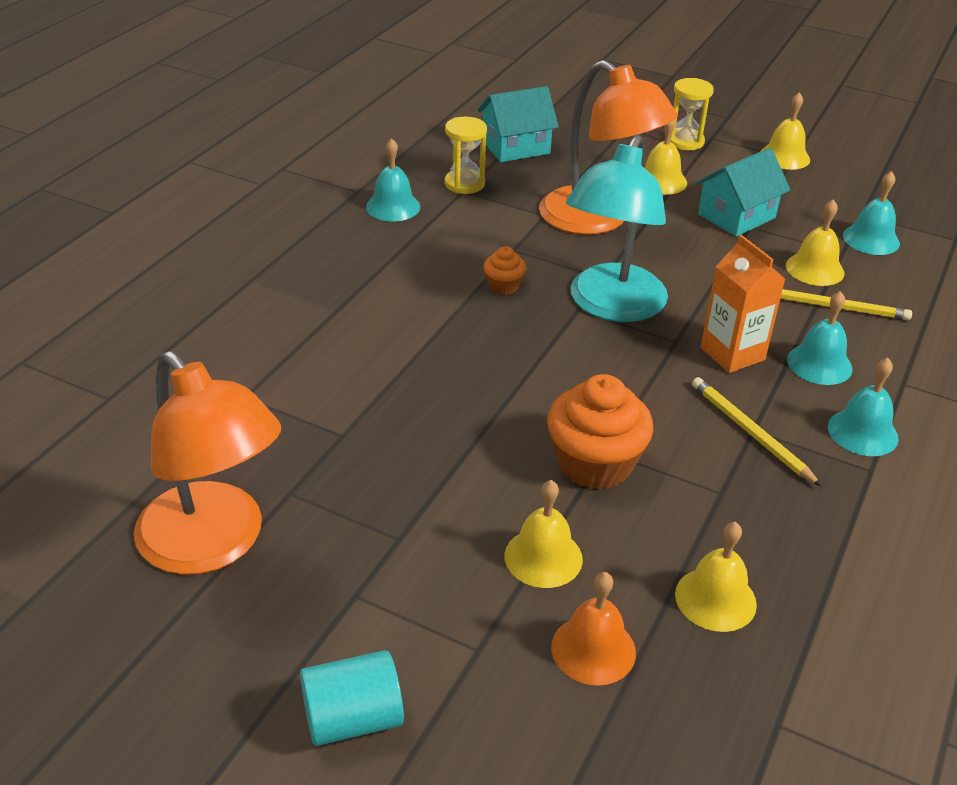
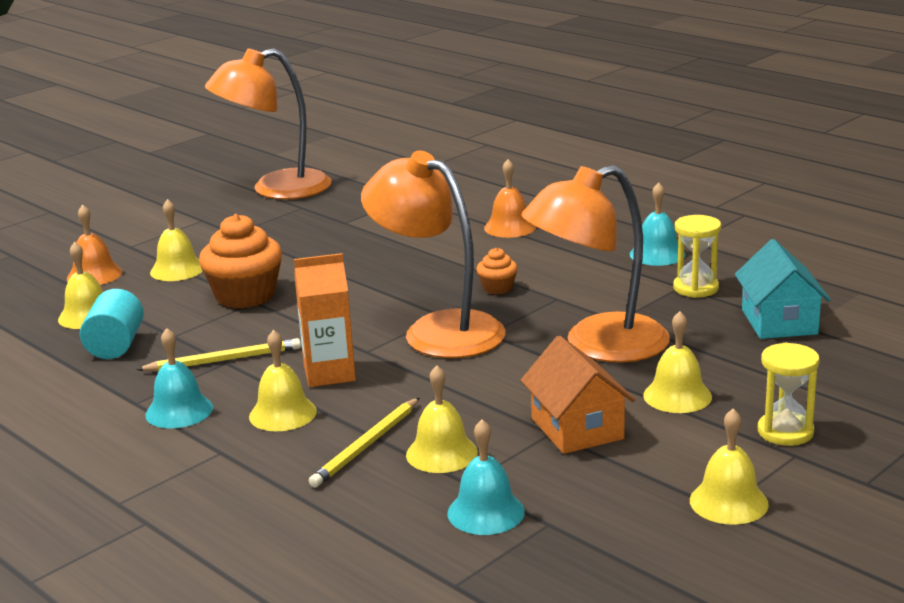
camera: 110 degrees right, 15 degrees down
(338, 300) = (510, 227): none -> orange bell
(353, 718) = (122, 216): turquoise cylinder -> turquoise cylinder (116, 345)
(611, 306) = (438, 330): turquoise lamp -> orange lamp
(736, 216) = (577, 428): turquoise house -> orange house
(819, 364) = (283, 414): turquoise bell -> yellow bell

